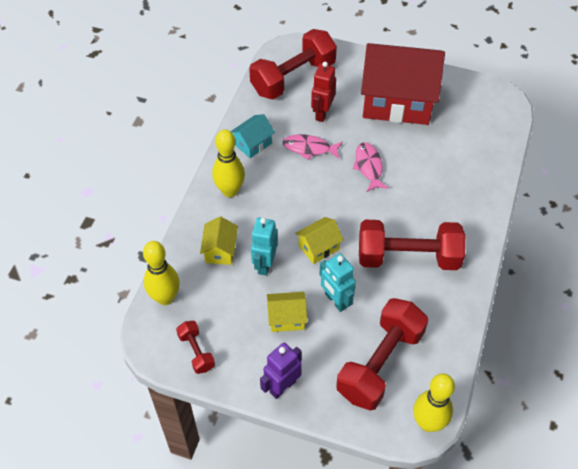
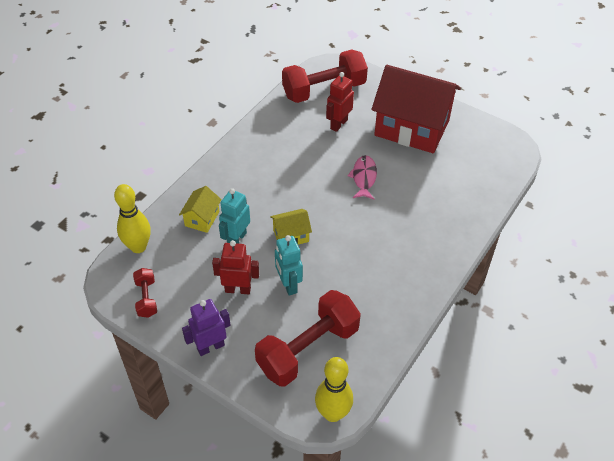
camera: 15 degrees right, 5 degrees down
(230, 191) = (230, 171): yellow bowling pin -> none
(253, 144) = (266, 137): turquoise house -> none
(286, 318) = (238, 289): yellow house -> red robot
(309, 148) = (315, 151): pink fish -> none
(408, 257) = (370, 263): red dumbbell -> none

